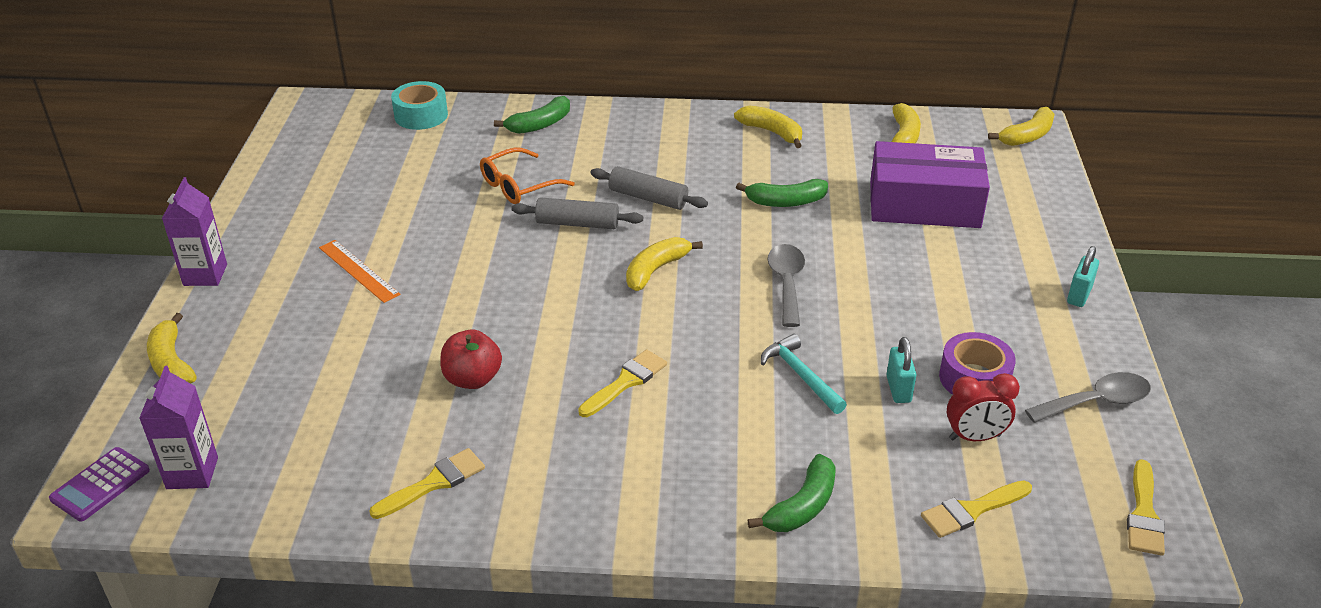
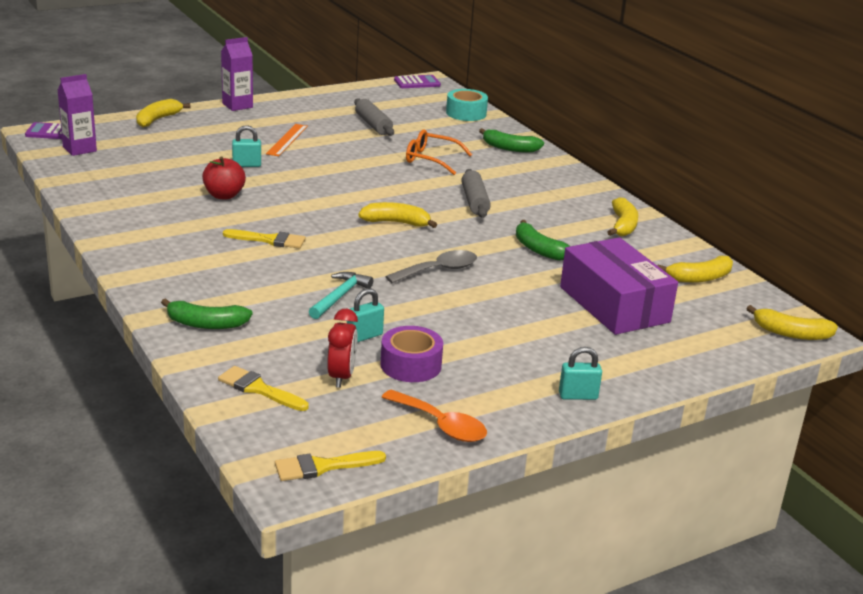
camera: 55 degrees right, 10 degrees down
(298, 114) = (417, 83): none -> purple calculator
(401, 330) = (247, 165): none -> turquoise padlock
(434, 483) = (125, 208): yellow brush -> none
(577, 224) = (414, 187): grey rolling pin -> grey rolling pin (373, 125)
(974, 437) = (341, 377): red clock -> red clock turned 135 degrees counterclockwise
(1096, 402) = (441, 425): grey spoon -> orange spoon

